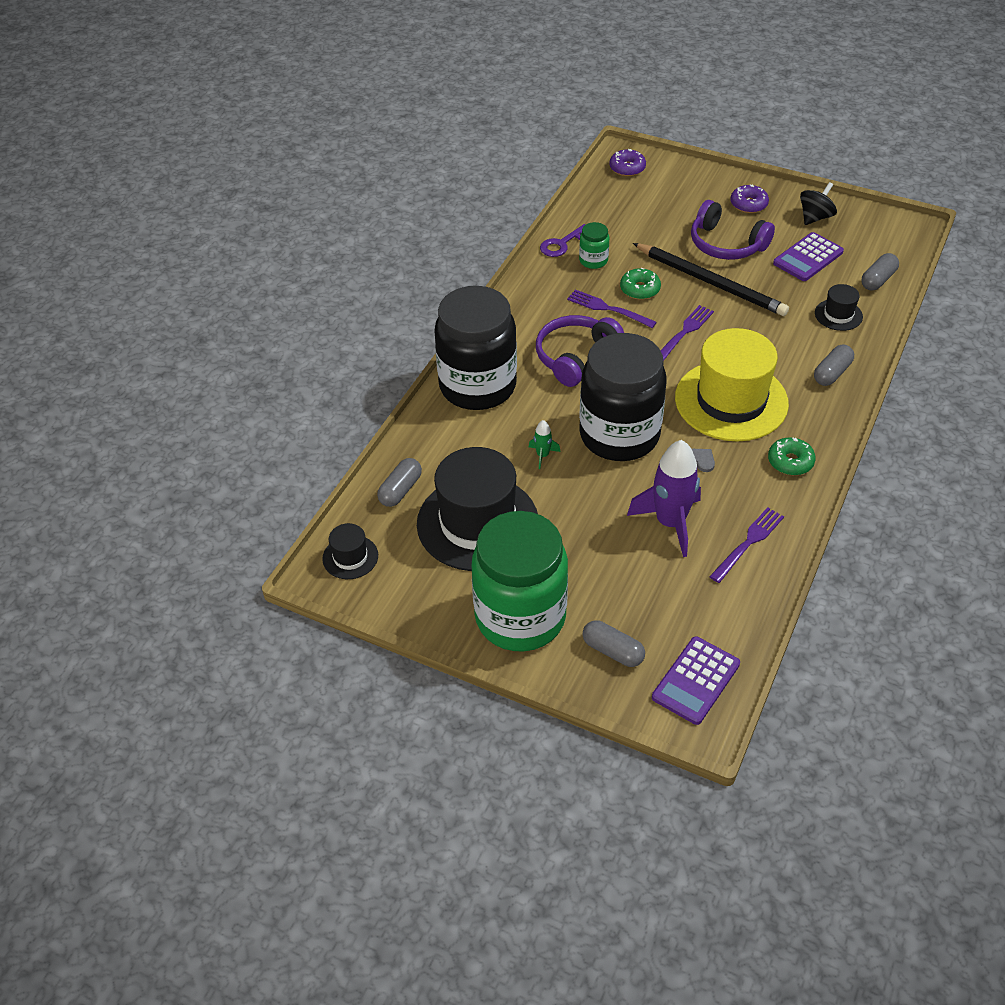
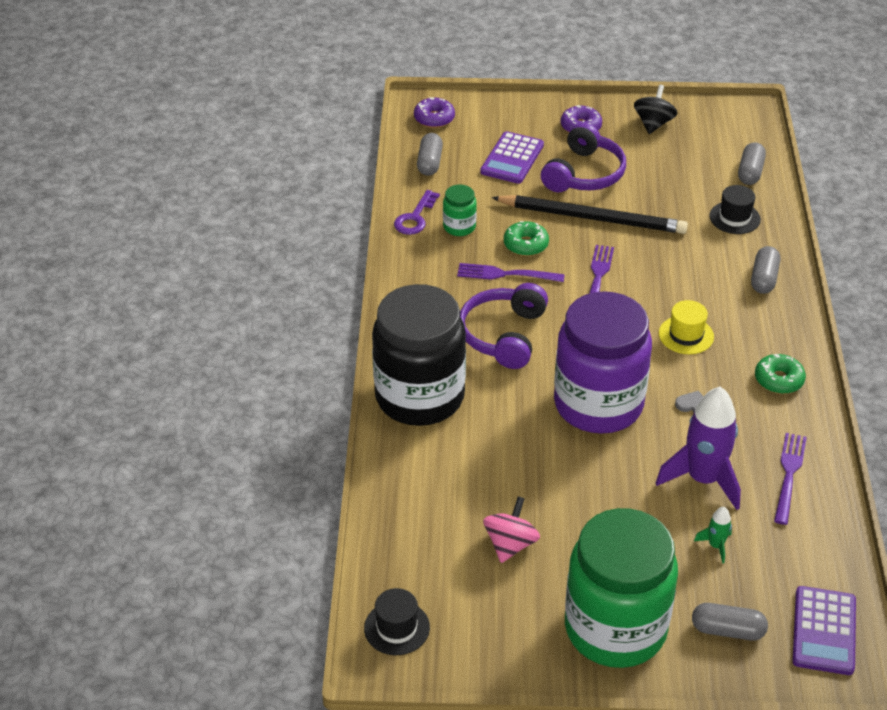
camera: 25 degrees left, 5 degrees down
(400, 490) = (406, 536): grey capsule -> grey capsule (429, 163)
(477, 523) = (510, 544): black hat -> pink spinning top
(542, 455) = (533, 450): green rocket -> green rocket (715, 546)
(619, 435) = (598, 404): black jar -> purple jar
(726, 244) = (584, 174): purple headphones -> purple headphones turned 75 degrees counterclockwise
(731, 401) = (686, 335): yellow hat -> yellow hat, size x0.45
(808, 258) = (671, 167): purple calculator -> purple calculator (512, 158)

